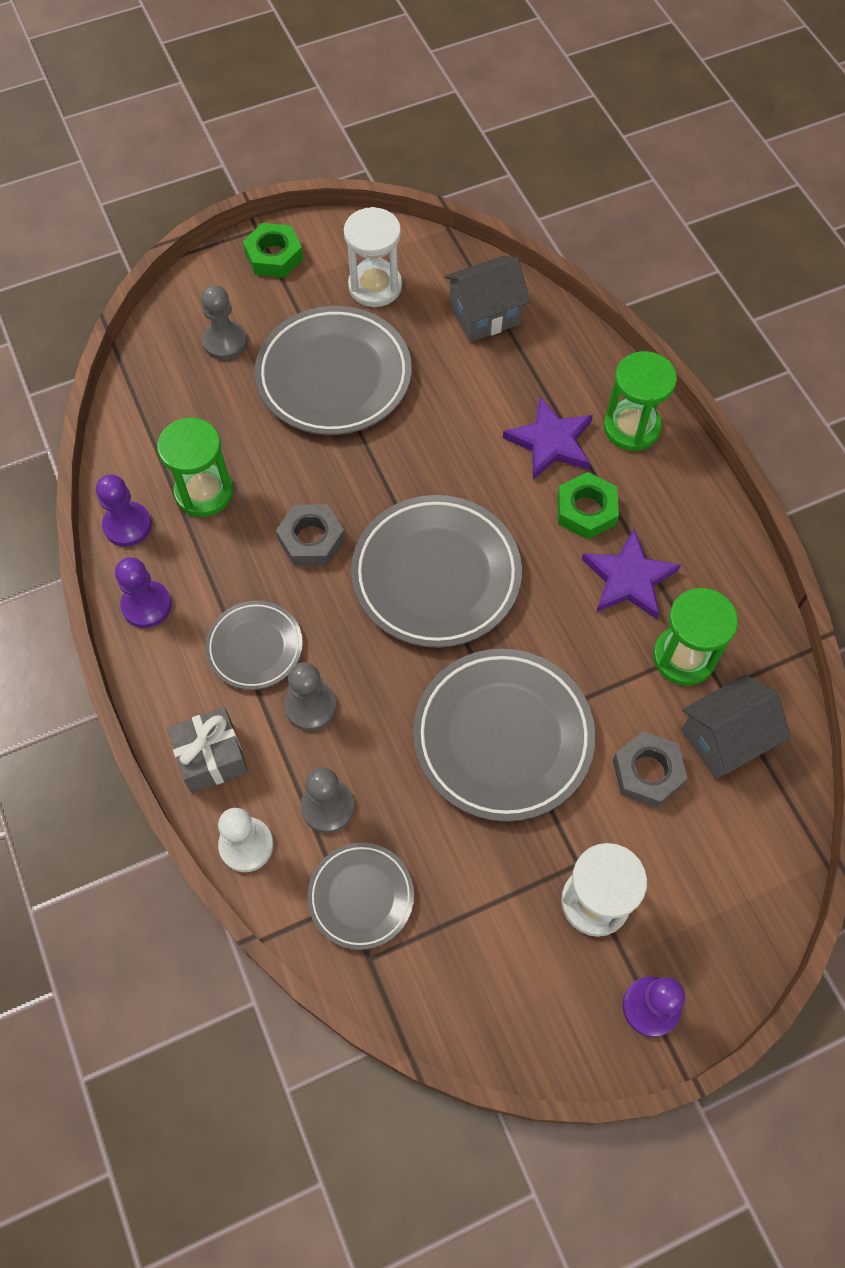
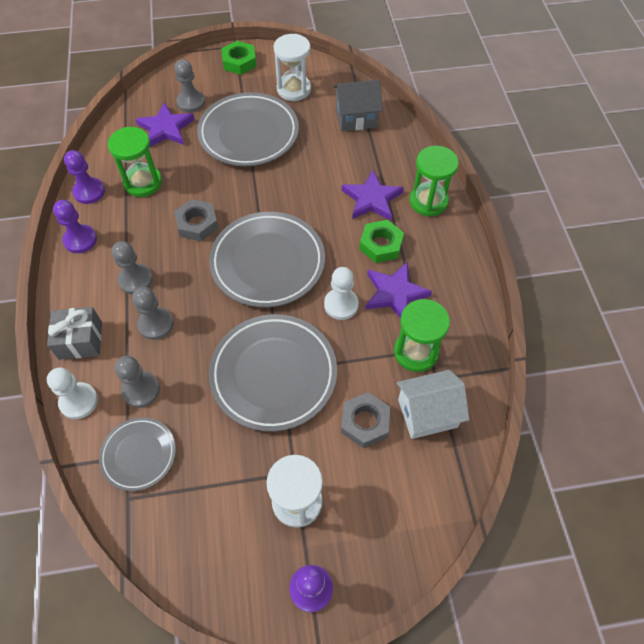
camera: 15 degrees right, 5 degrees down
(203, 395) = (166, 128): none -> purple star
(255, 647) = (135, 280): grey plate -> grey pawn
(560, 613) = (341, 305): none -> white pawn
(725, 739) = (427, 413): grey house -> white house

